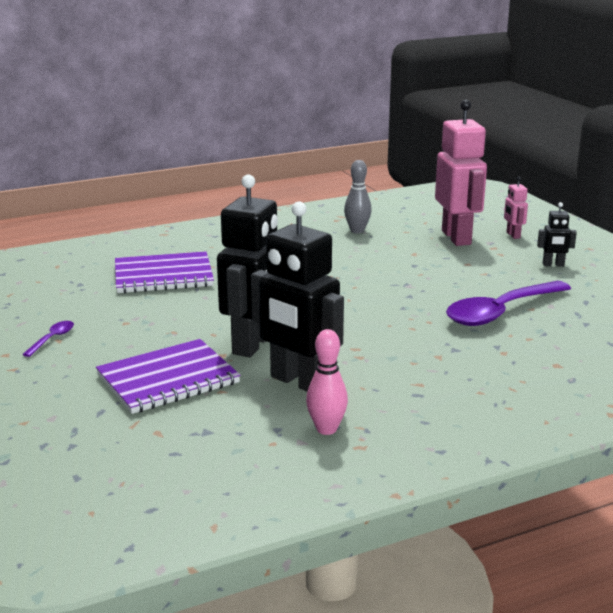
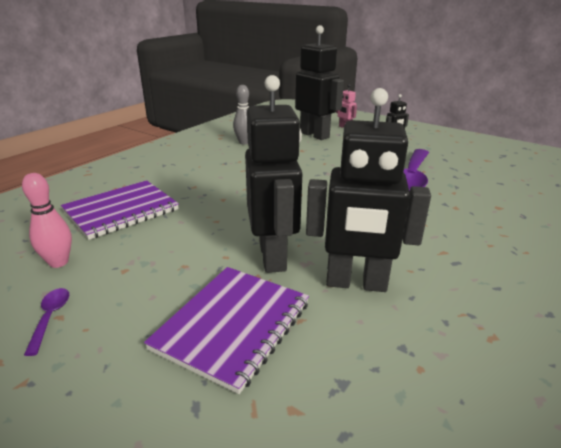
camera: 30 degrees left, 5 degrees up
(326, 429) = (442, 328): pink bowling pin -> pink bowling pin (58, 262)
(457, 238) = (314, 135): pink robot -> black robot

